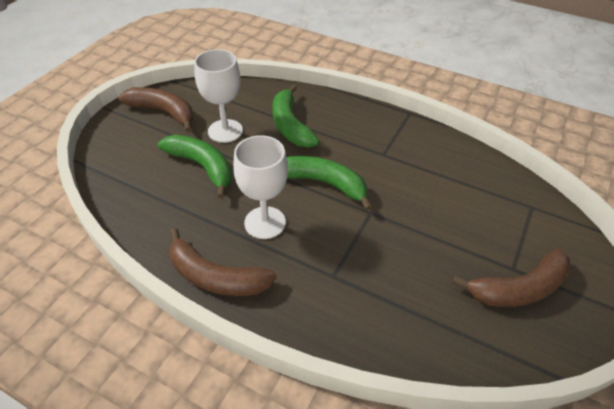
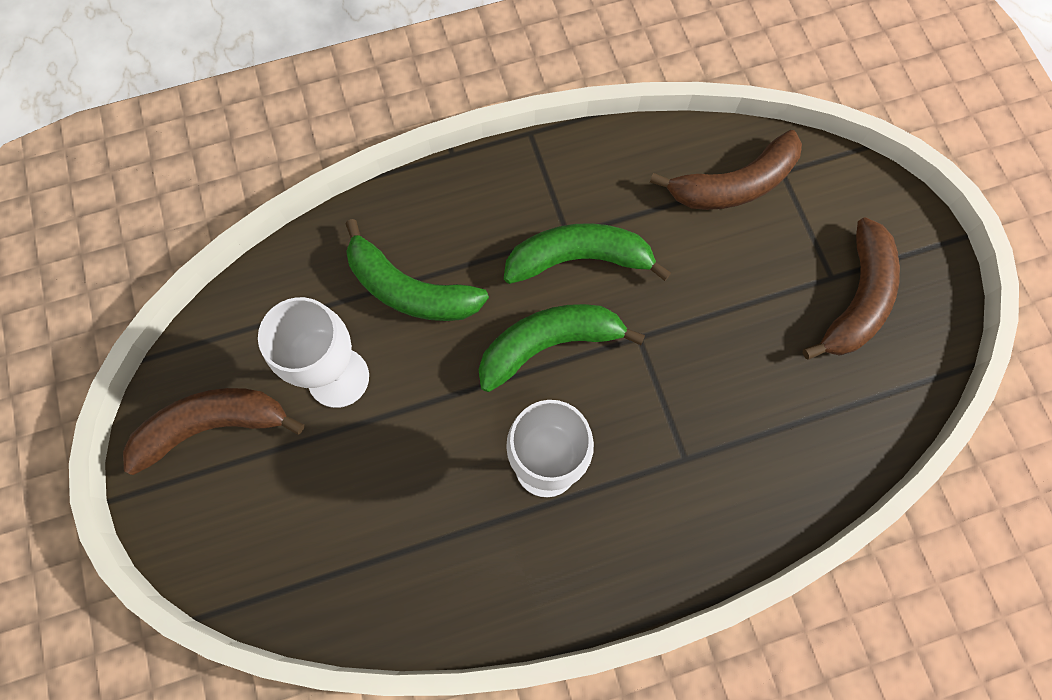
camera: 45 degrees left, 25 degrees up
(202, 167) = (380, 461): green banana -> green banana (579, 259)
(215, 277) = (575, 585): brown banana -> brown banana (733, 185)

